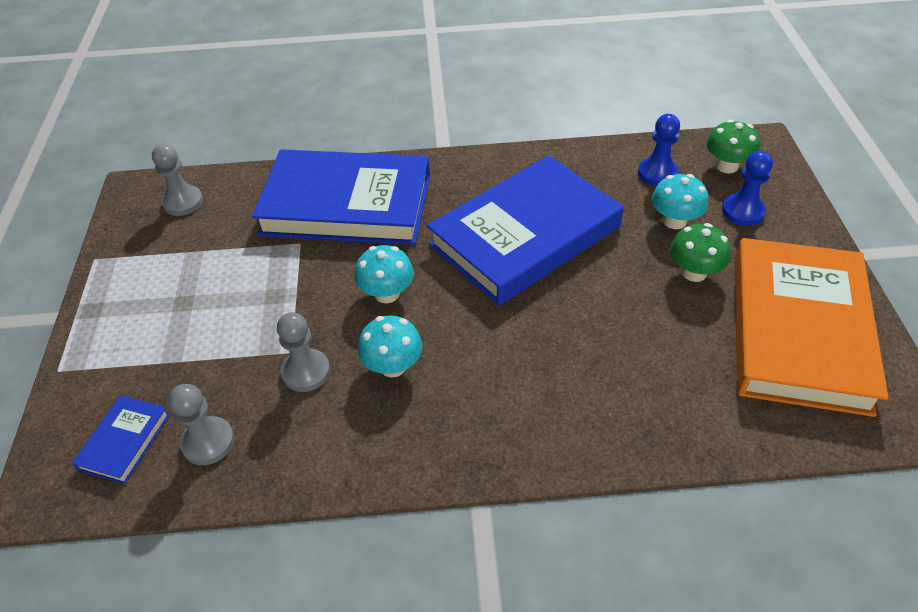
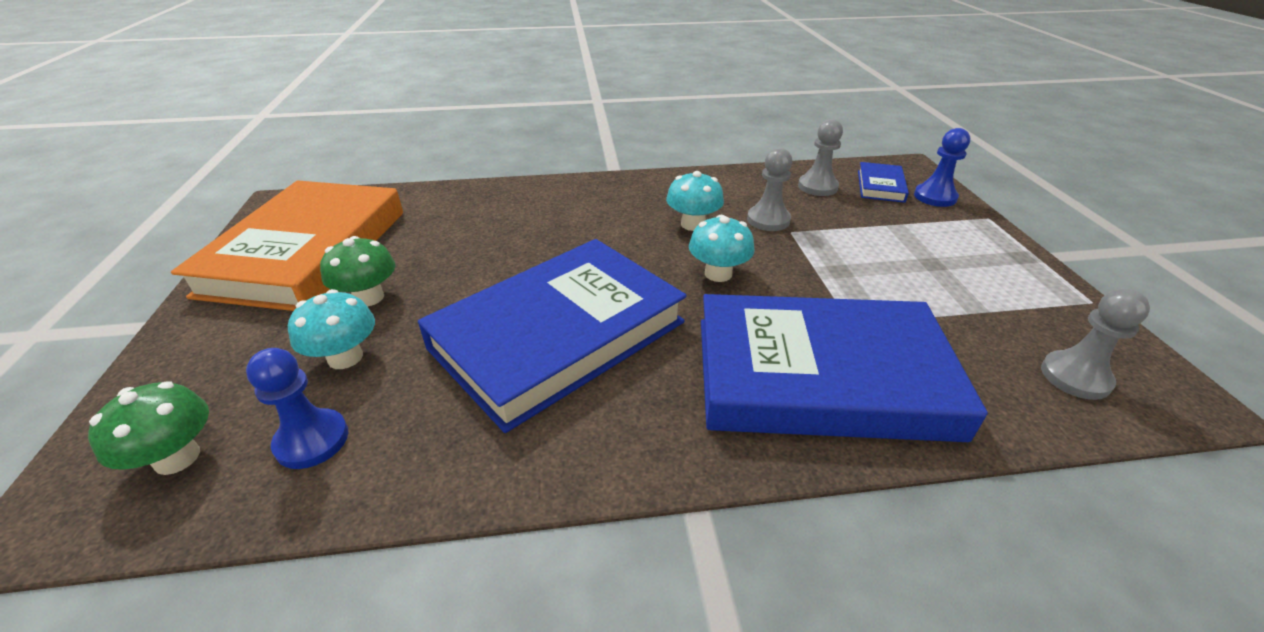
camera: 175 degrees right, 10 degrees down
(743, 211) = (236, 373): blue pawn -> blue pawn (935, 197)

